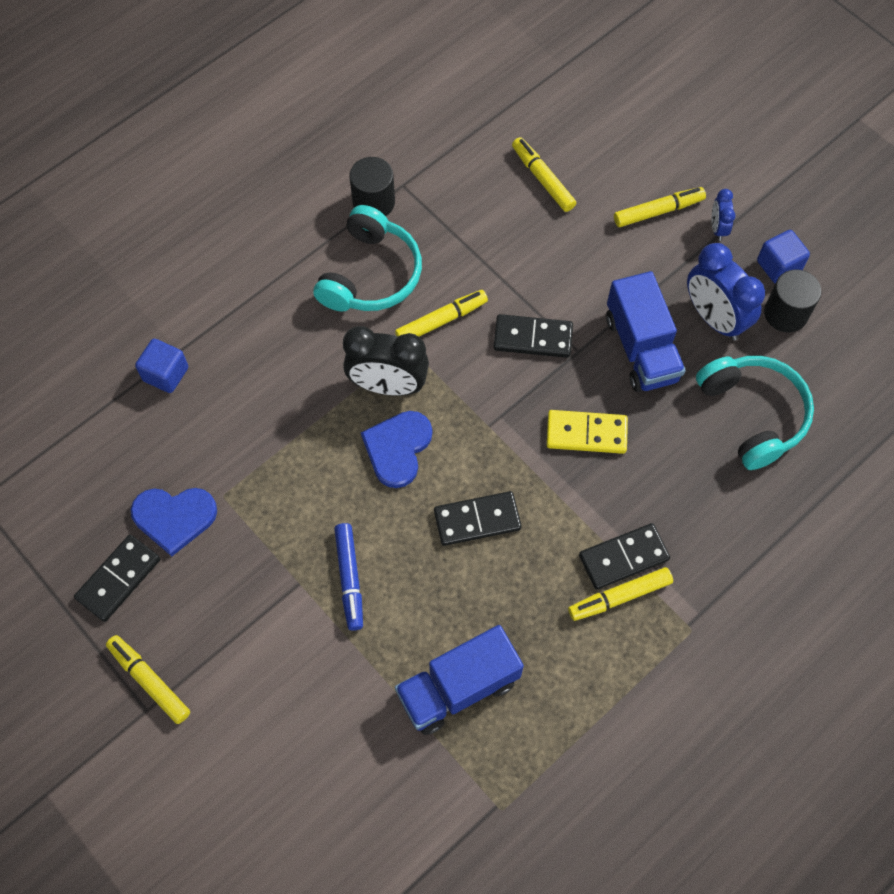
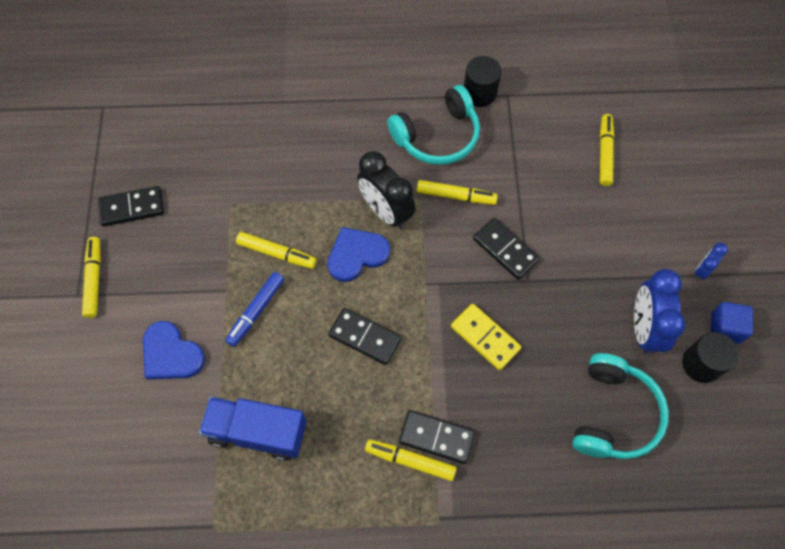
camera: 40 degrees right, 0 degrees up
(166, 374) = (264, 109): blue cube -> none
(174, 518) = (193, 196): blue heart -> blue heart (171, 354)
(641, 348) = (573, 310): blue truck -> none
(657, 211) = (667, 229): yellow marker -> yellow marker (276, 253)

